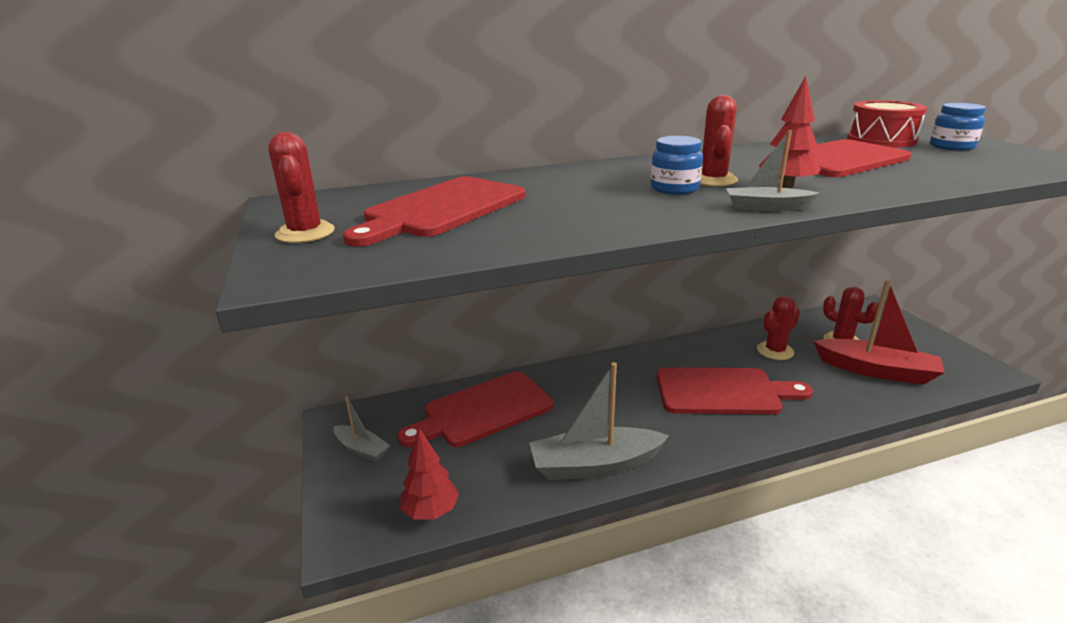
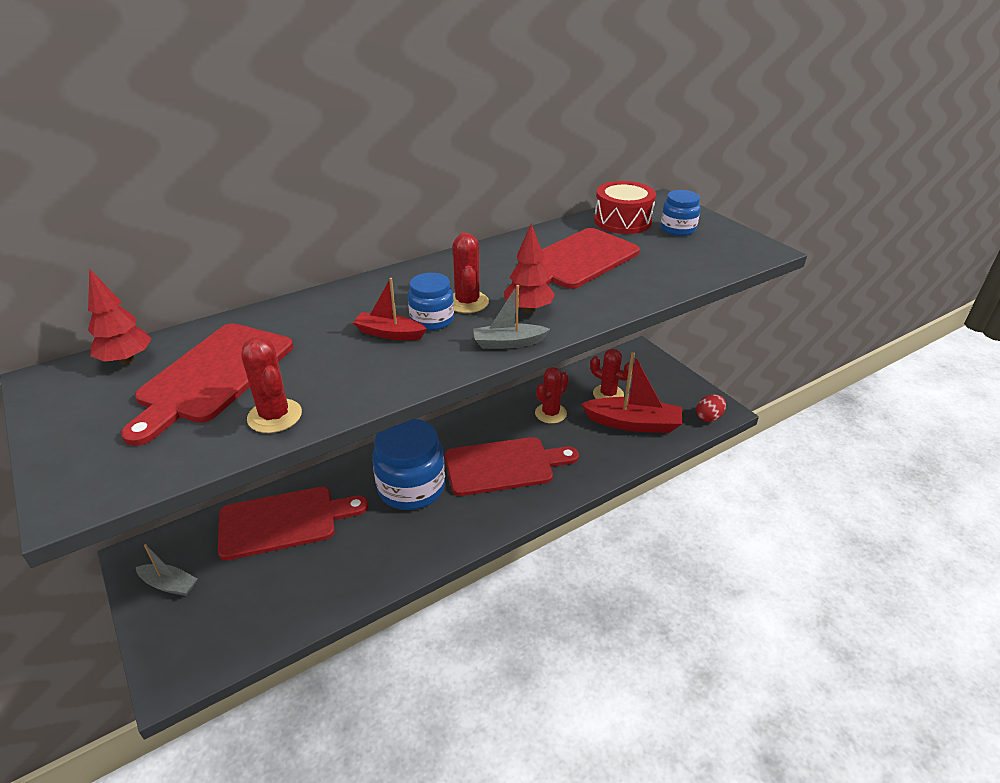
camera: 15 degrees left, 10 degrees up
(305, 233) = (80, 430): red cactus -> red cactus (275, 416)
(431, 512) = (248, 636): red tree -> red tree (127, 360)
(483, 410) = (284, 521): red cutting board -> red cutting board turned 150 degrees counterclockwise
(595, 465) = (393, 562): grey boat -> none
(619, 398) = (411, 488): none -> blue jar
(627, 194) = (389, 333): none -> red boat
(973, 375) = (709, 417): none -> red egg

